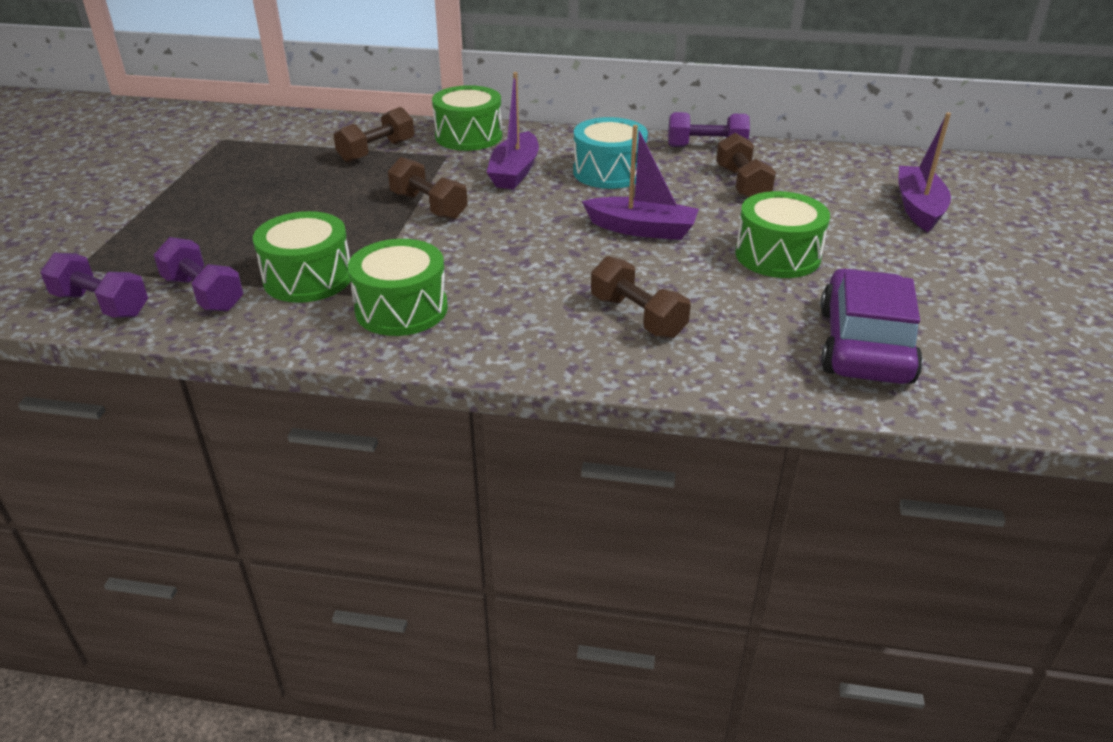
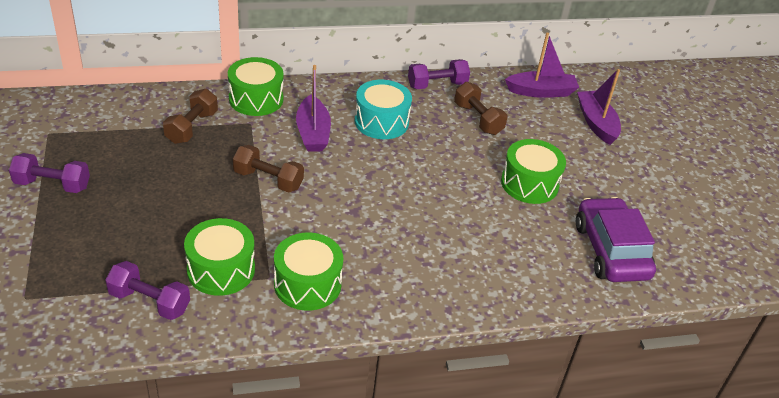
camera: 25 degrees left, 5 degrees up
(101, 305) = (74, 330): purple dumbbell -> purple dumbbell (52, 185)
(637, 317) = (468, 256): brown dumbbell -> none
(642, 229) = (432, 175): purple boat -> purple boat (541, 92)

